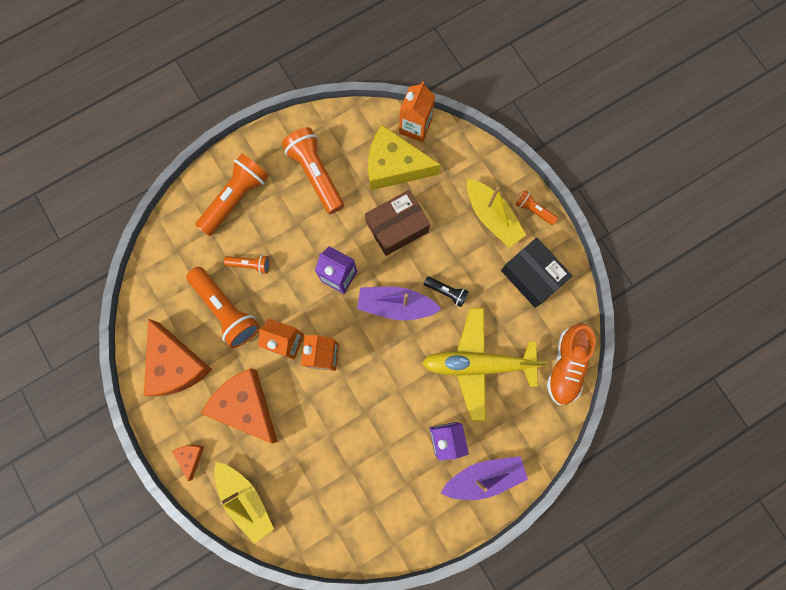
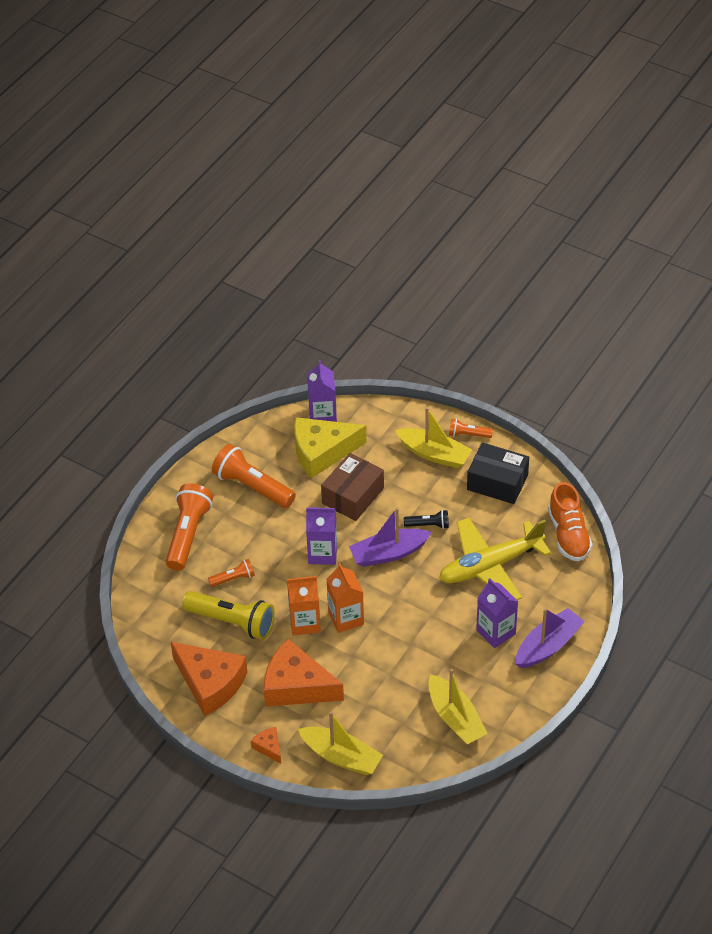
camera: 25 degrees left, 30 degrees down
(226, 310) = (232, 622): orange flashlight -> yellow flashlight
(362, 511) = (455, 718): none -> yellow boat
(415, 127) = (322, 416): orange carton -> purple carton

